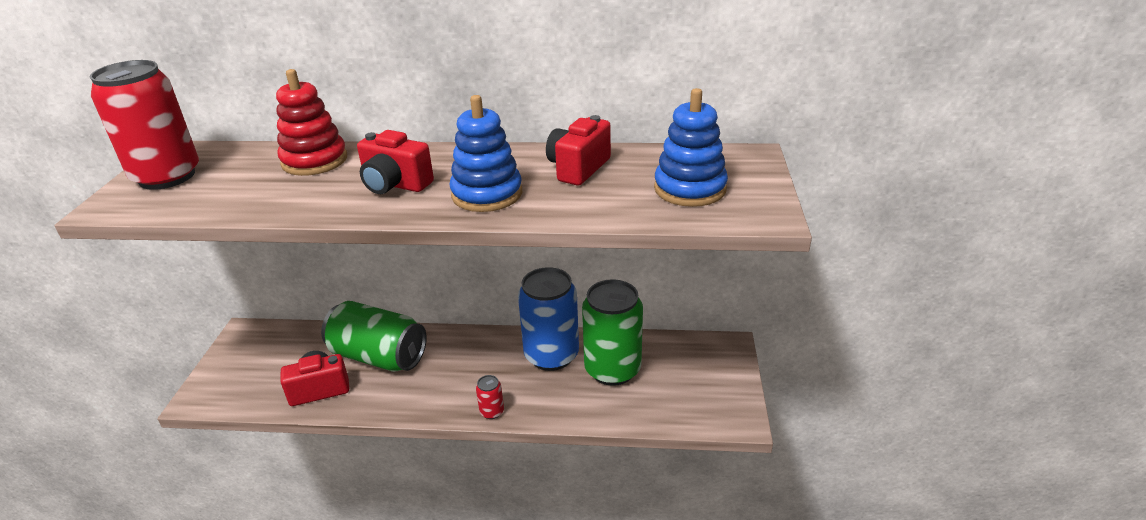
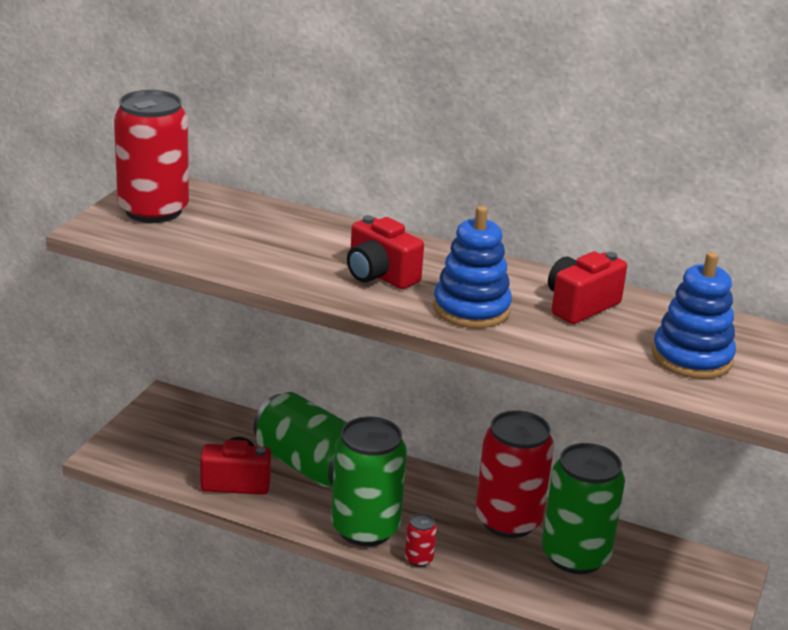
camera: 15 degrees right, 5 degrees down
(314, 161) = (303, 229): red stacking toy -> none
(440, 398) = (365, 528): none -> green can
(551, 355) = (508, 520): blue can -> red can

